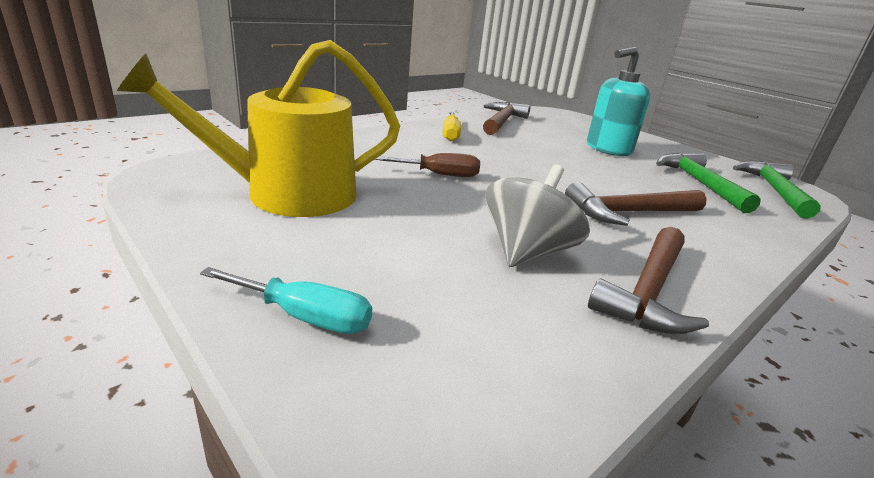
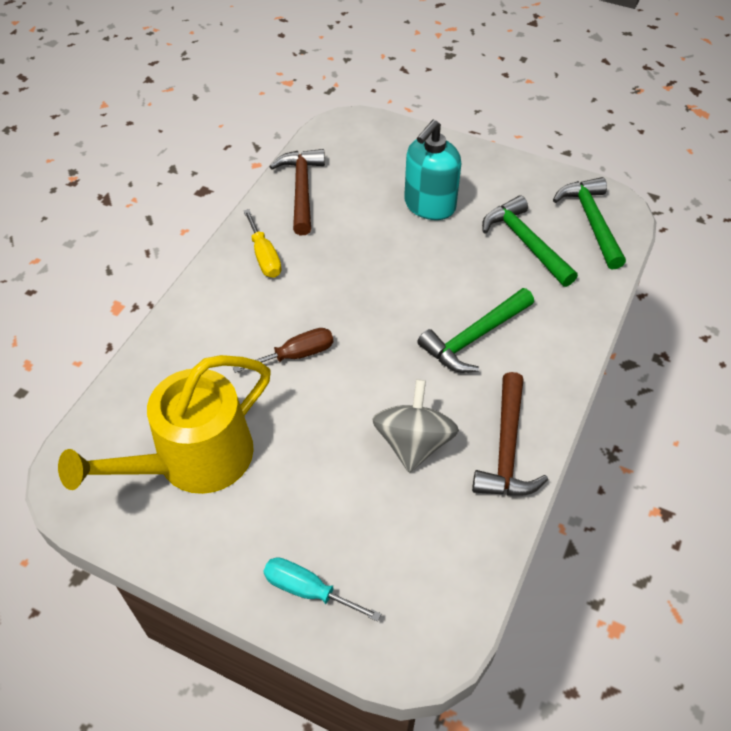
camera: 20 degrees left, 25 degrees up
(305, 317) = (308, 590): turquoise screwdriver -> turquoise screwdriver turned 150 degrees counterclockwise
(629, 212) = (474, 337): brown hammer -> green hammer

